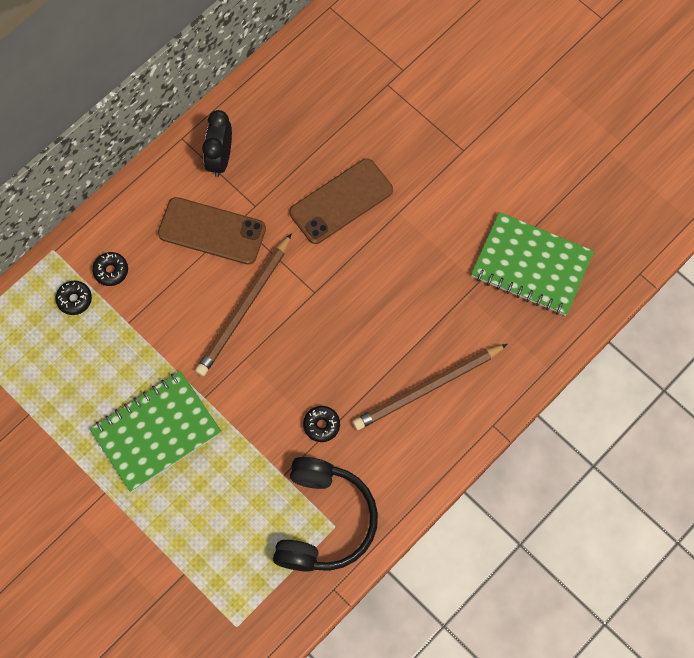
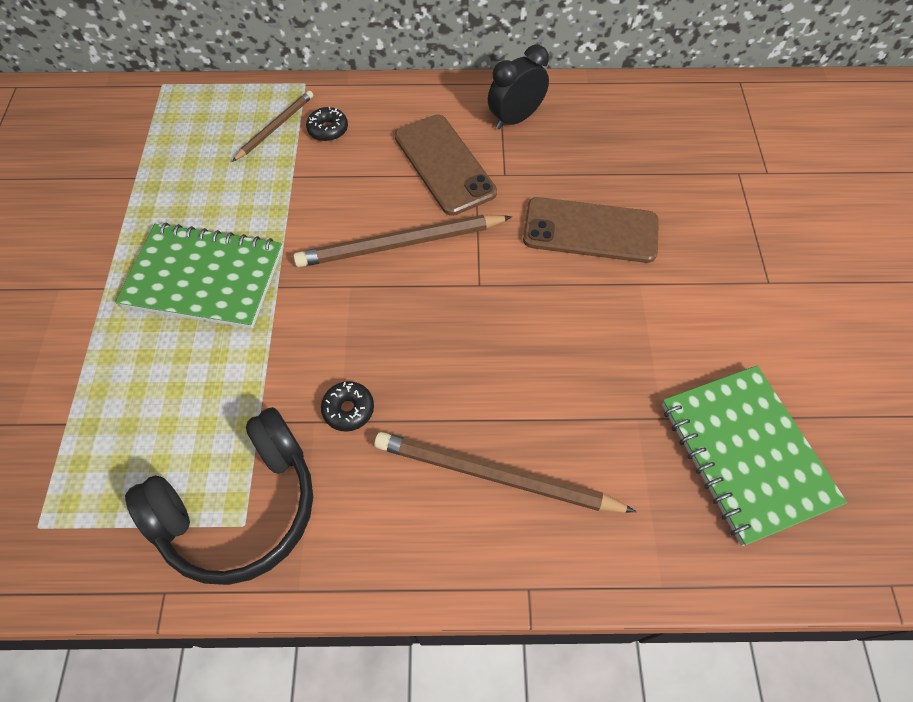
camera: 45 degrees right, 10 degrees down
(74, 299) = (275, 127): black donut -> brown pencil

